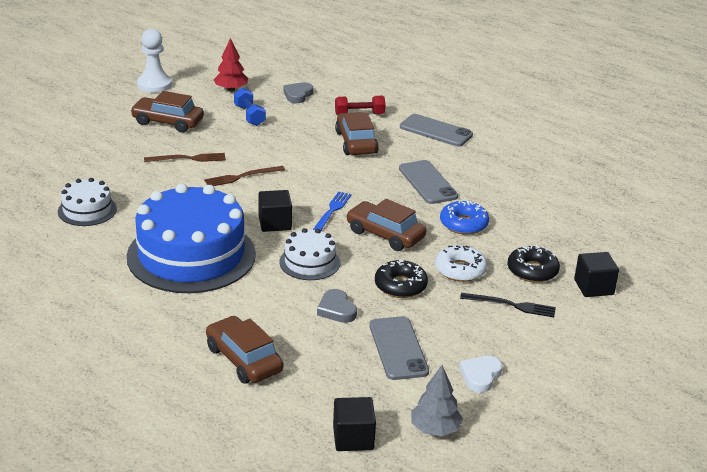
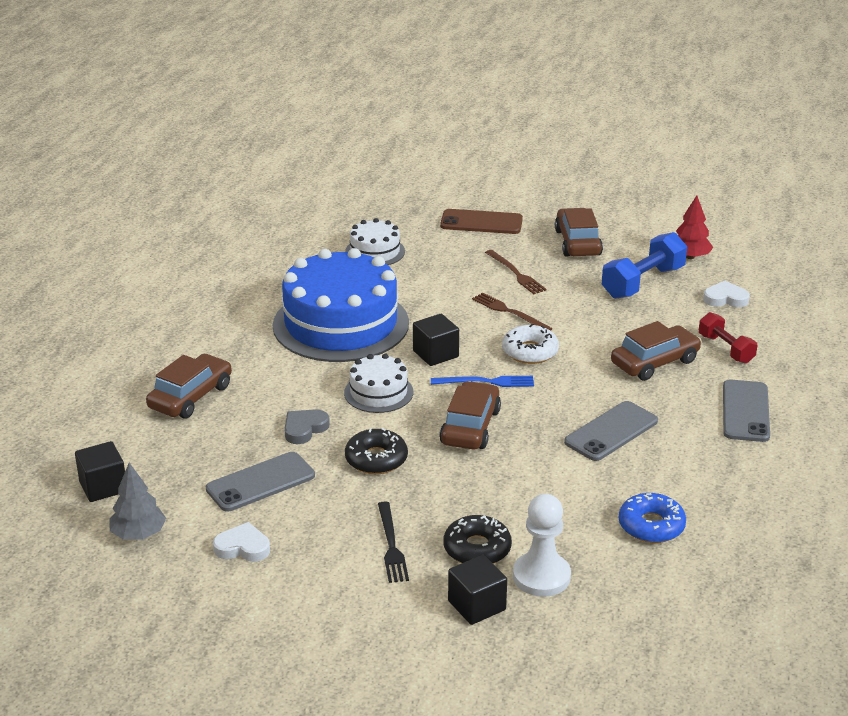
camera: 70 degrees right, 0 degrees up
(92, 151) = (481, 223): none -> brown phone
(154, 85) = (647, 213): white pawn -> white pawn (541, 576)
(249, 115) = (643, 282): blue dumbbell -> blue dumbbell, size x1.59
(298, 95) = (725, 299): grey heart -> white heart
(460, 270) = (438, 494): white donut -> white donut (530, 351)
(463, 224) = (539, 477): blue donut -> blue donut (651, 526)

